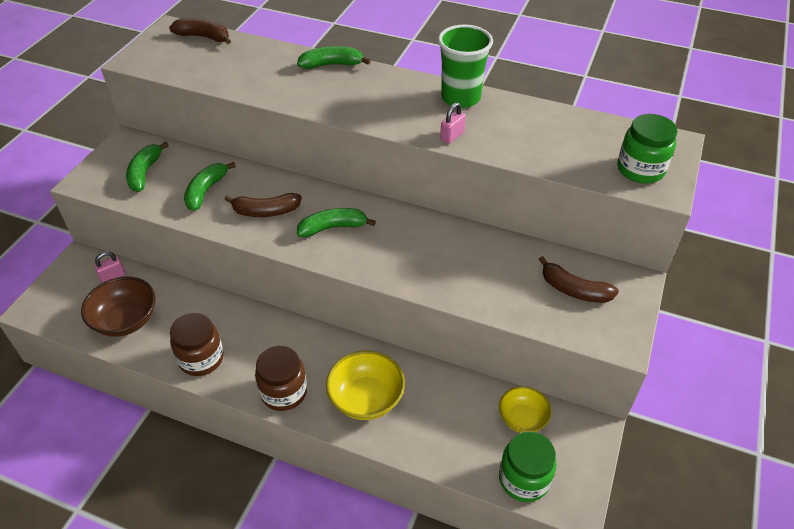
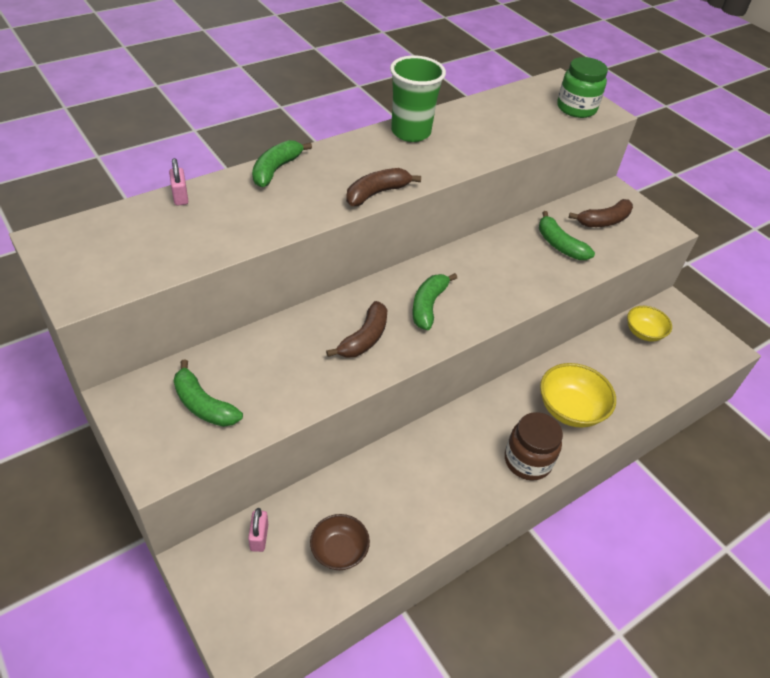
camera: 60 degrees left, 0 degrees up
(126, 320) = (339, 551): brown bowl -> brown bowl, size x0.66
(201, 358) = (443, 506): brown jar -> none
(204, 37) = (107, 224): brown banana -> brown banana (377, 193)
(206, 191) = (288, 368): green banana -> green banana (559, 245)
(452, 136) = (457, 161): pink padlock -> pink padlock (180, 197)
(524, 479) = (695, 362): green jar -> none

